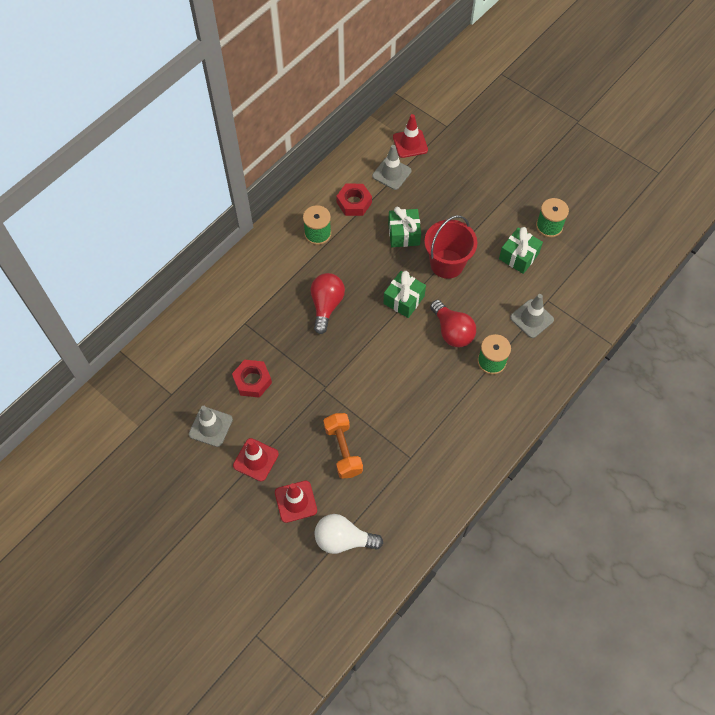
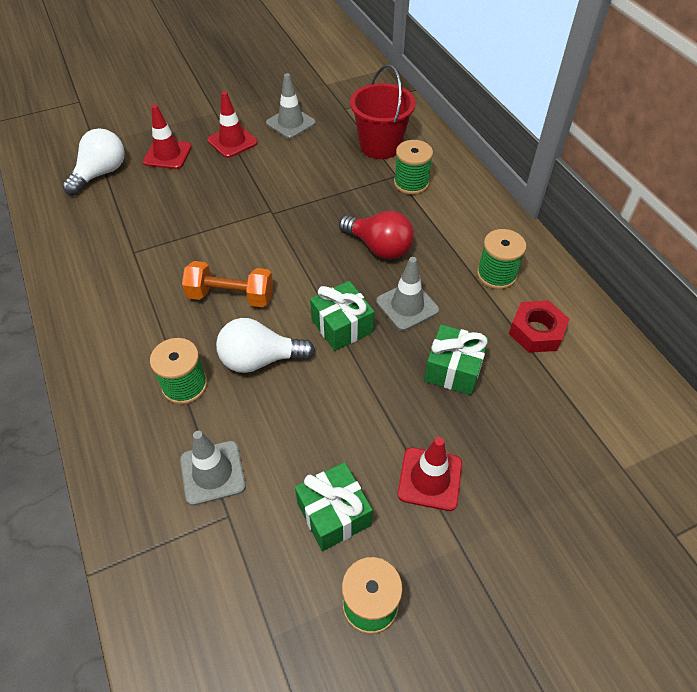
camera: 115 degrees right, 10 degrees down
(249, 310) = (411, 183): none -> green spool
(252, 381) = (320, 162): red nut -> none
(343, 450) = (189, 202): orange dumbbell -> orange dumbbell (231, 296)
(391, 173) = (580, 400): grey traffic cone -> grey traffic cone (407, 306)
(410, 144) = (642, 454): red traffic cone -> red traffic cone (430, 479)
(447, 264) = (373, 402): red bucket -> red bucket (380, 146)
(452, 331) = (260, 359): red light bulb -> white light bulb

